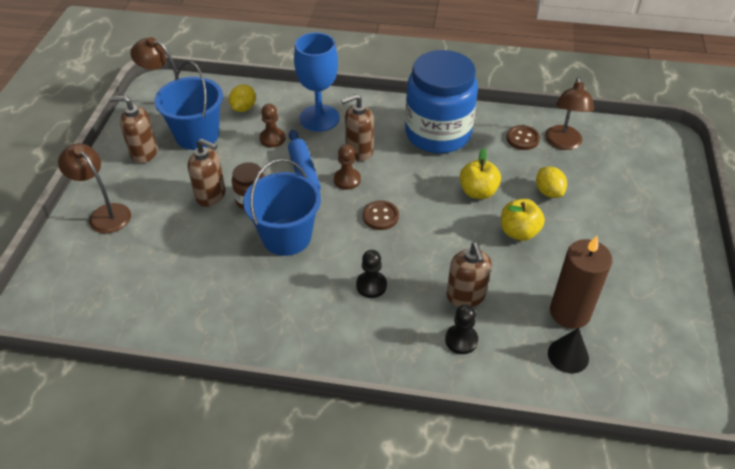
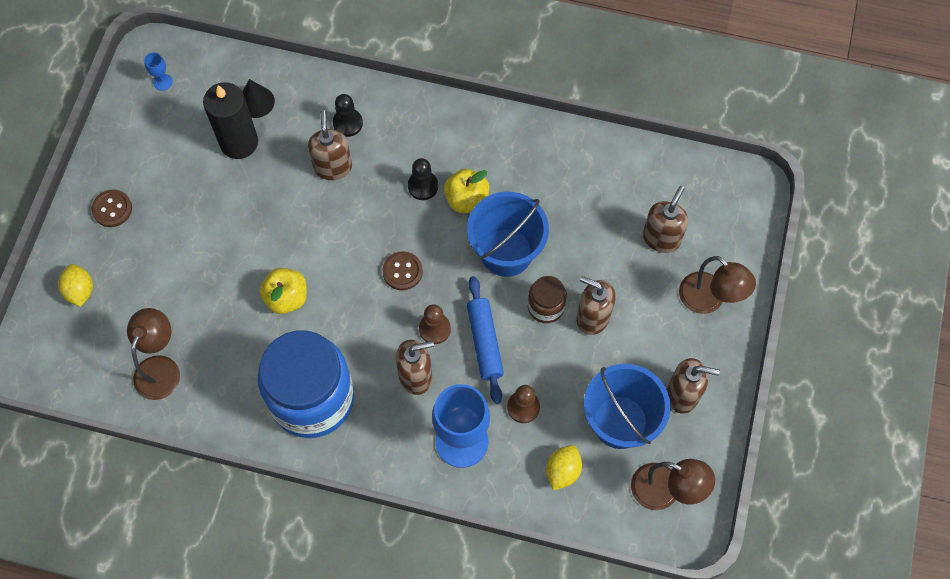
camera: 175 degrees left, 20 degrees up
(137, 257) = (661, 238): none -> brown soap dispenser
(519, 232) = (258, 238): yellow apple -> yellow apple (466, 200)
(522, 139) = (208, 380): brown button -> brown button (112, 209)
(548, 192) = (206, 291): yellow lemon -> yellow lemon (80, 291)
(570, 312) = (239, 142): brown candle -> black candle
(681, 369) = (163, 82): none -> blue goblet

